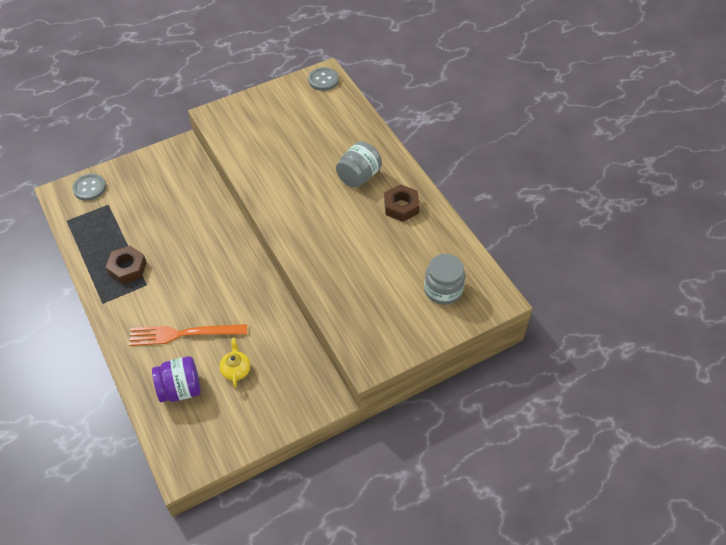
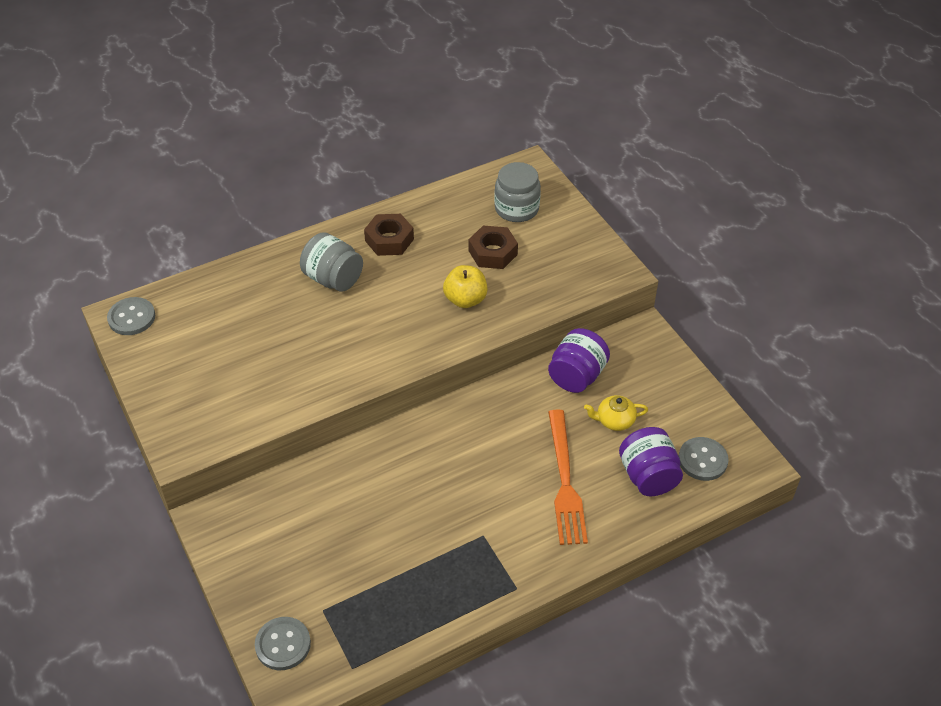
camera: 90 degrees left, 5 degrees down
(127, 268) = (453, 563): brown nut -> brown nut (492, 252)
(190, 430) = (702, 460): none -> grey button
(283, 346) = (577, 376): none -> purple jar
(336, 255) = (465, 299): none -> yellow apple

